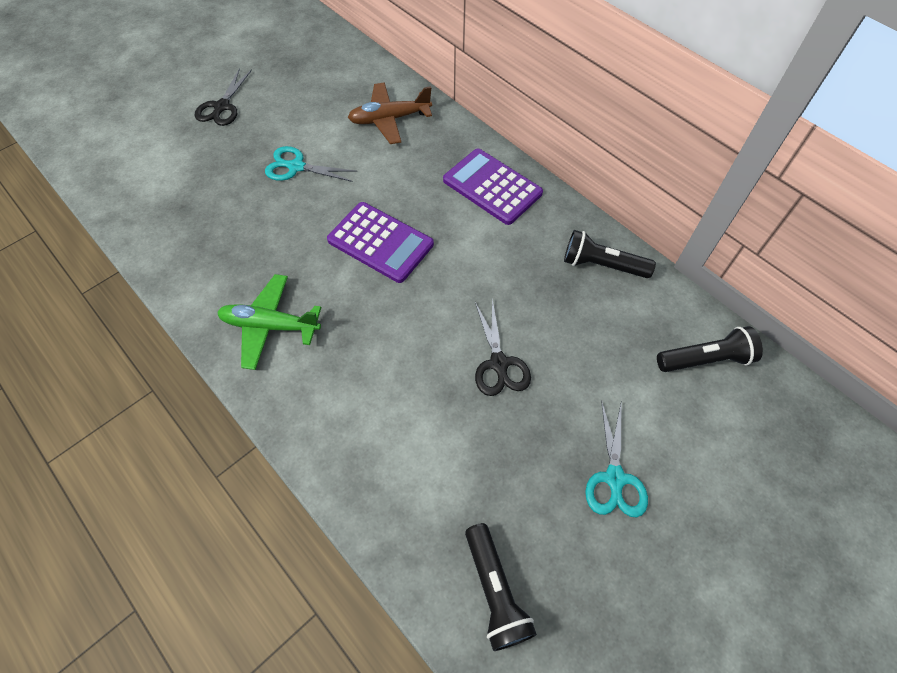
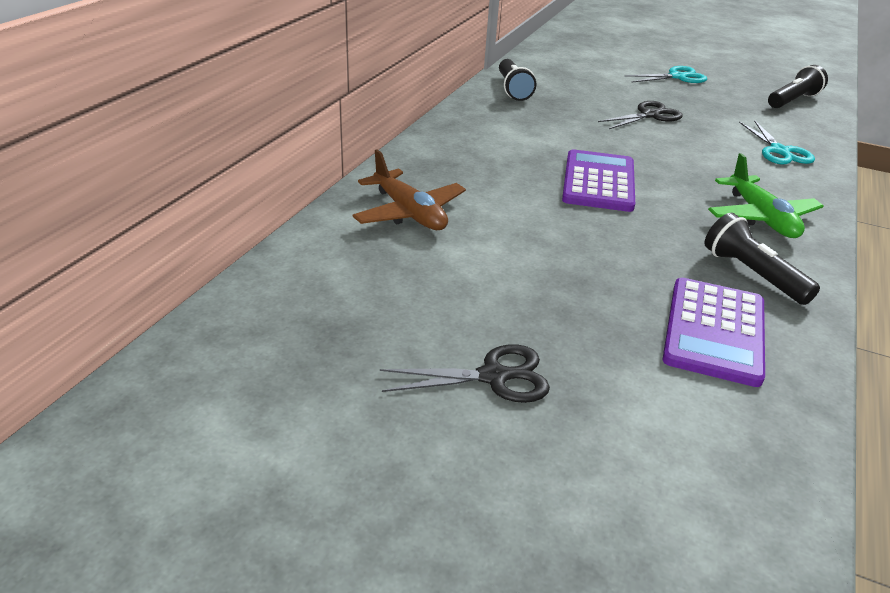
camera: 115 degrees left, 25 degrees down
(296, 167) = (551, 261): turquoise scissors -> turquoise scissors (779, 151)
(492, 187) = (468, 139): purple calculator -> purple calculator (714, 331)
(705, 359) = (558, 58): black flashlight -> black flashlight (752, 274)

